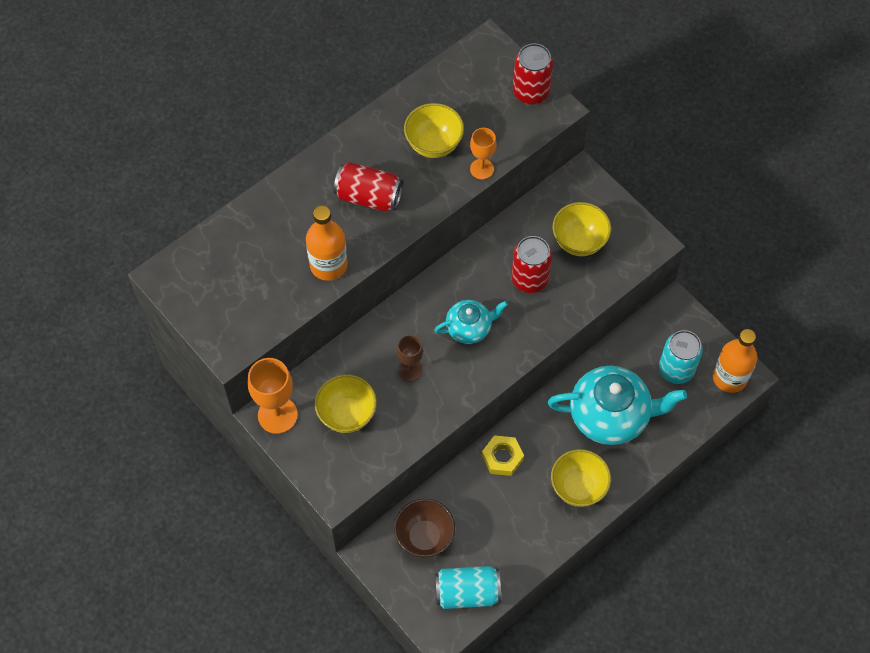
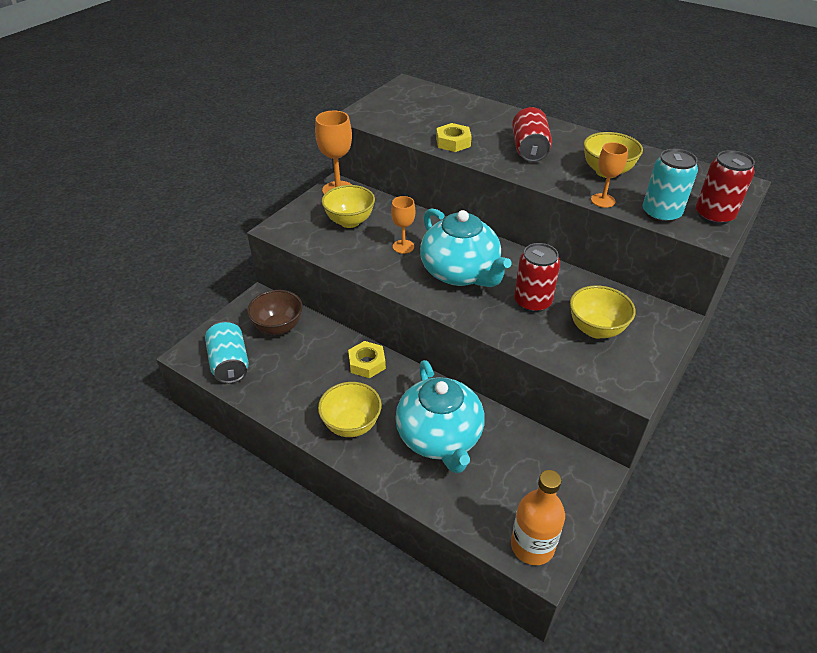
camera: 75 degrees right, 20 degrees down
(328, 265) = (453, 142): orange bottle -> yellow nut
(410, 370) = (403, 246): brown goblet -> orange goblet
(469, 328) = (460, 273): turquoise teapot -> turquoise teapot, size x1.81
(676, 369) = (518, 488): turquoise can -> turquoise can (661, 214)

